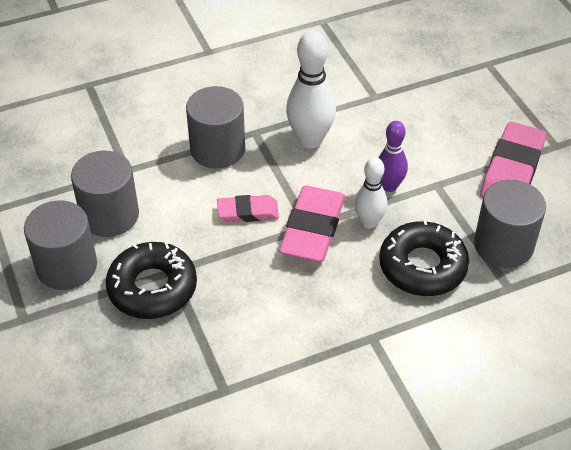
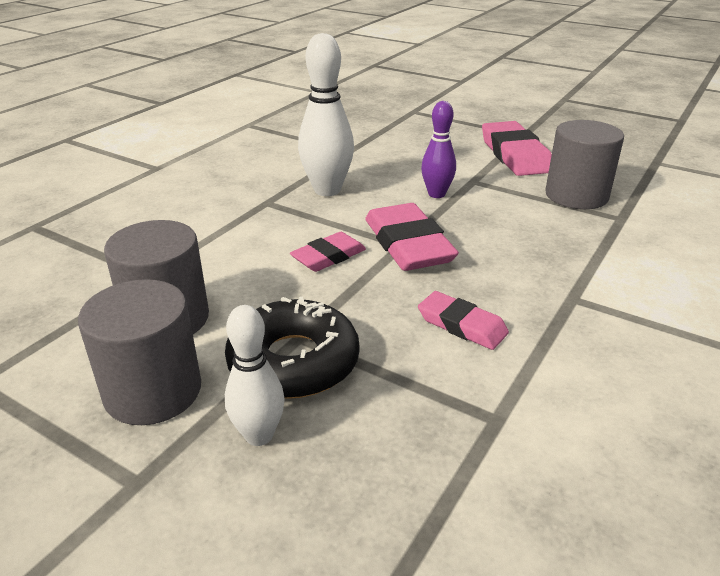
camera: 35 degrees left, 15 degrees down
(217, 149) = (241, 224): grey cylinder -> none
(274, 317) = (462, 325): none -> pink eraser
(369, 222) = (452, 221): white bowling pin -> white bowling pin (259, 435)
(422, 266) = (538, 231): black donut -> none

